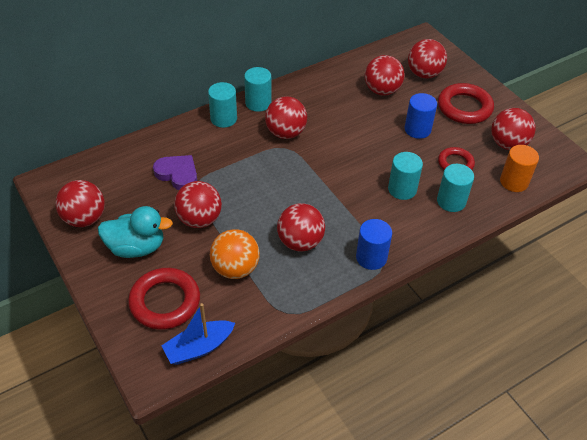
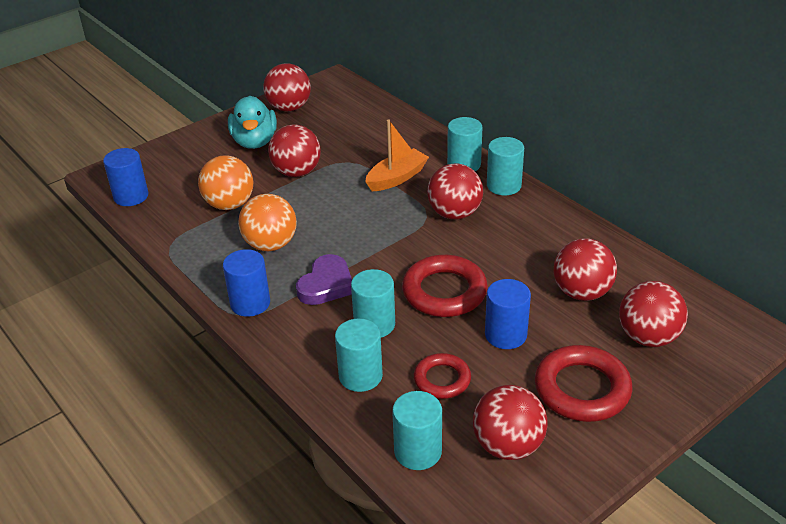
camera: 85 degrees right, 10 degrees down
(165, 302) = (187, 169): red ring -> red ring (444, 291)
(177, 174) = (362, 148): purple heart -> purple heart (326, 284)
(199, 347) = (131, 196): blue boat -> blue cylinder
(229, 158) = (397, 178): none -> orange boat
(300, 242) = (270, 245): red ball -> orange ball
(514, 182) = (418, 451): orange cylinder -> turquoise cylinder

